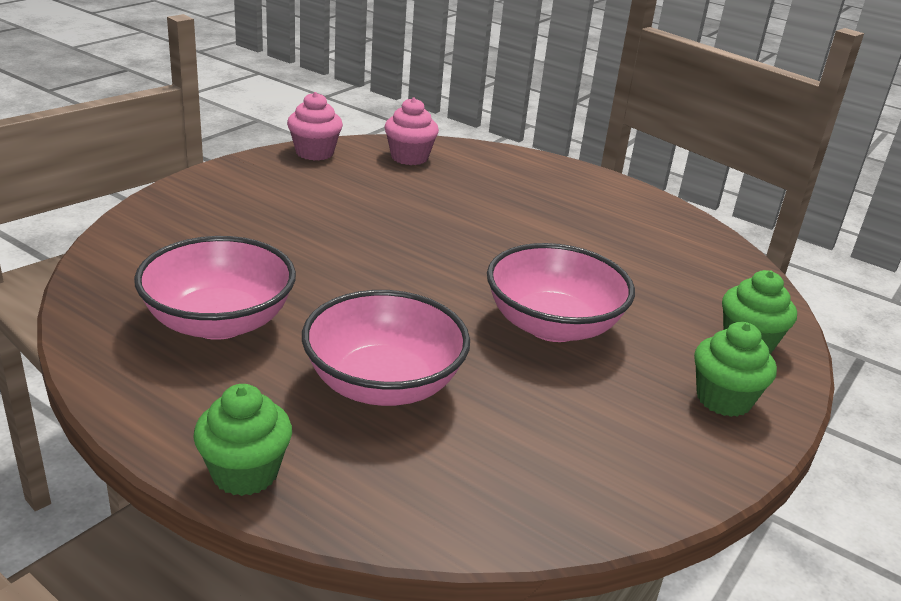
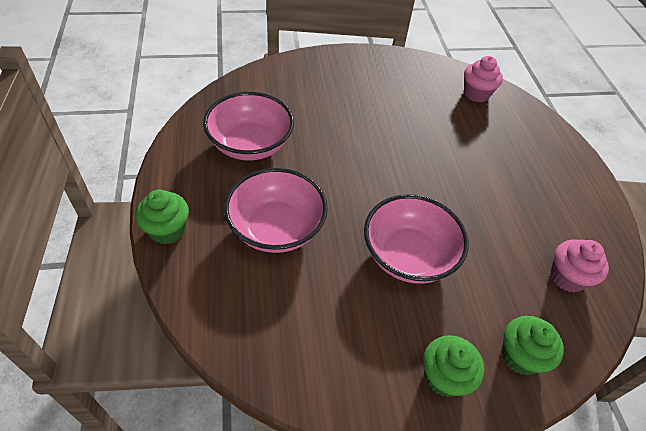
camera: 45 degrees right, 20 degrees up
(314, 153) = (423, 64): pink cupcake -> pink cupcake (567, 277)

